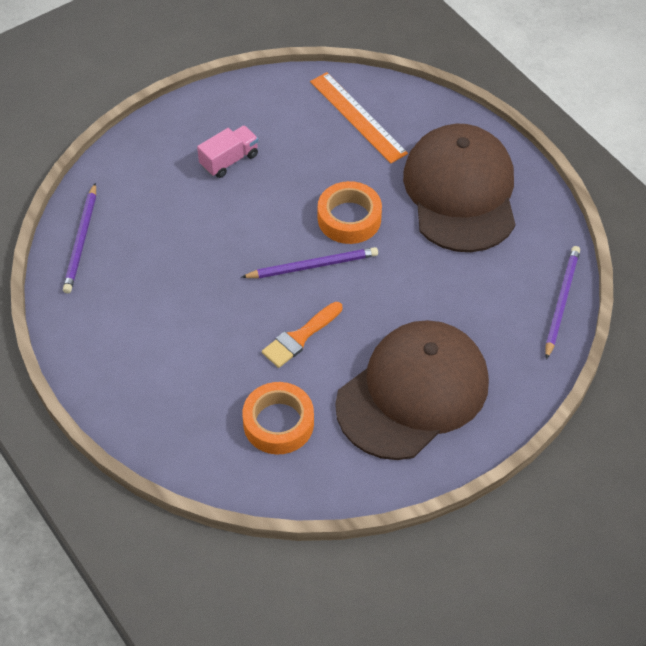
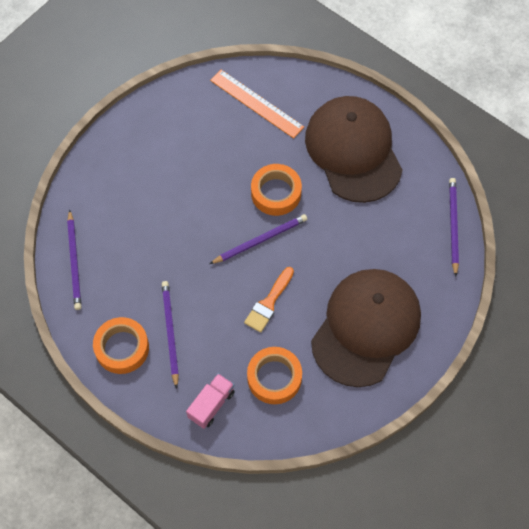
camera: 15 degrees left, 10 degrees up
(104, 347) = (122, 348): none -> orange tape
(168, 343) = (170, 332): none -> purple pencil
(229, 160) = (168, 164): pink truck -> pink truck (211, 404)

